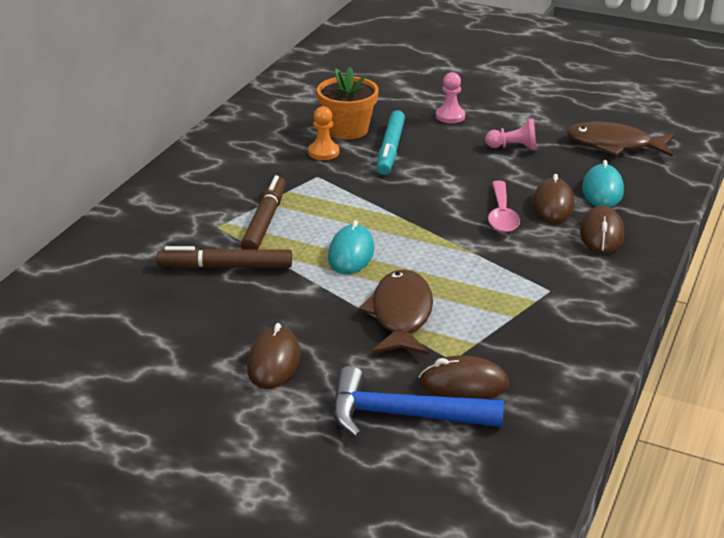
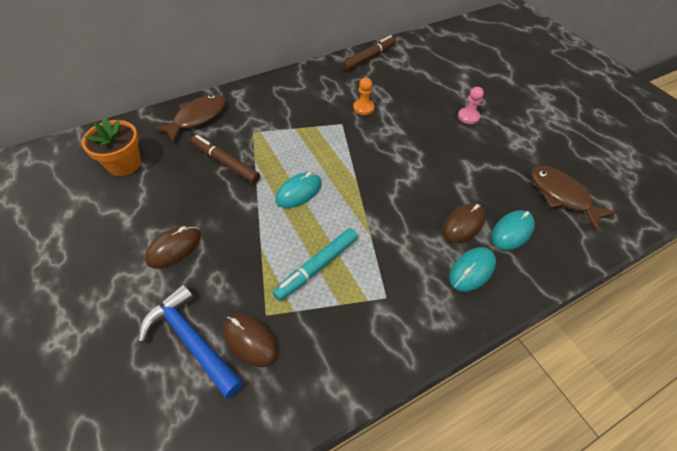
camera: 35 degrees right, 20 degrees up
(265, 221) = (279, 142): brown marker -> brown marker (369, 57)
(348, 130) = (394, 98): orange flower pot -> orange flower pot (124, 164)
(390, 149) = (404, 124): turquoise marker -> turquoise marker (317, 267)
(401, 315) = (275, 257): brown fish -> brown fish (197, 118)
(502, 215) = (420, 214): pink spoon -> none
(514, 147) = (485, 162): pink pawn -> none
(601, 234) = (472, 270): brown mouse -> turquoise mouse

